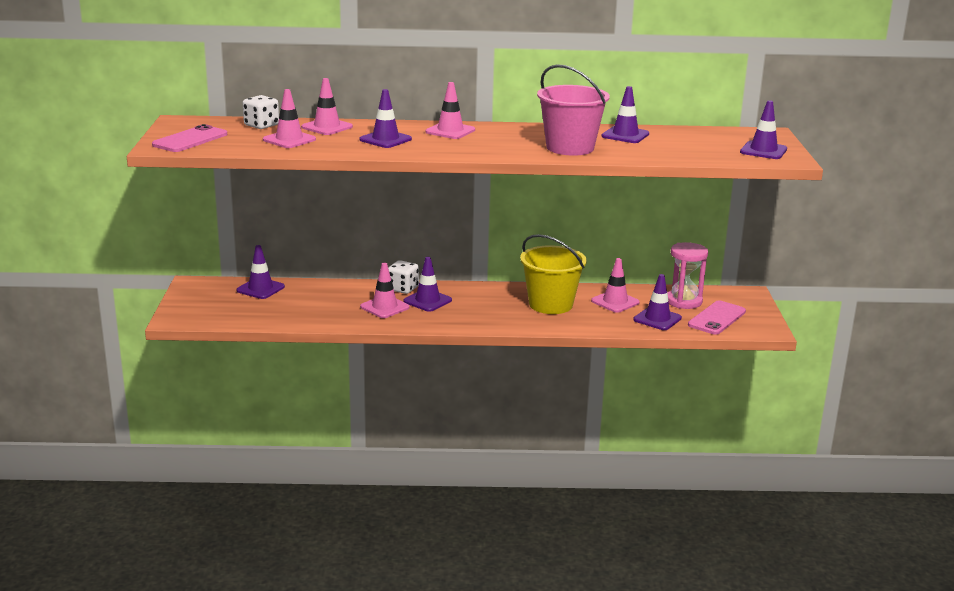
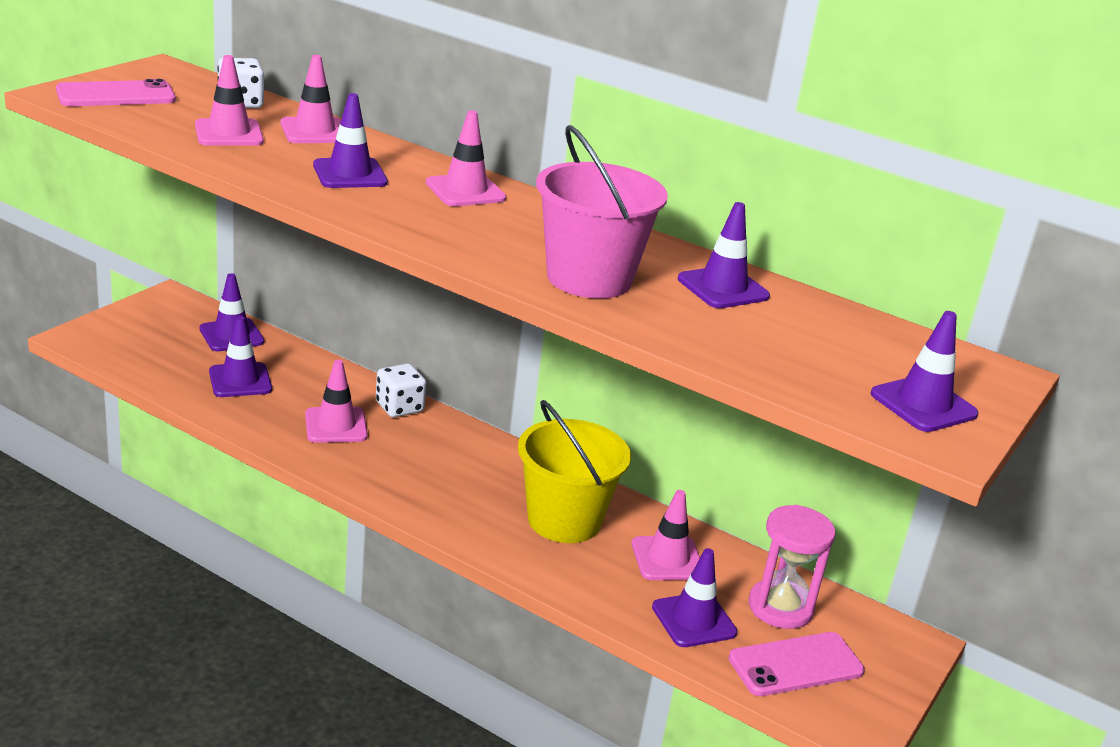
camera: 30 degrees right, 5 degrees up
(427, 301) = (404, 439): purple traffic cone -> purple traffic cone (240, 380)

